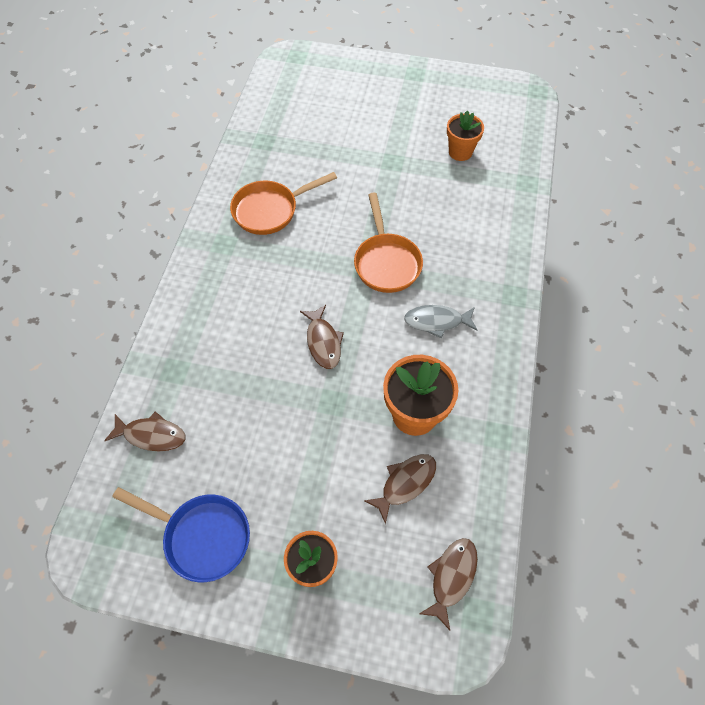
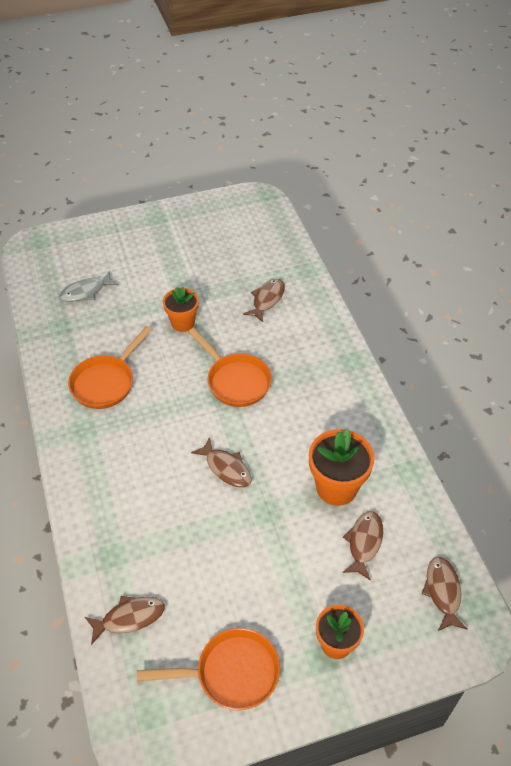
camera: 30 degrees left, 10 degrees down
(202, 536) = (231, 673): blue pan -> orange pan
(437, 321) = (306, 408): grey fish -> grey fish (86, 292)
(460, 152) = (237, 267): orange flower pot -> orange flower pot (183, 323)
(468, 196) = (267, 299): none -> brown fish

